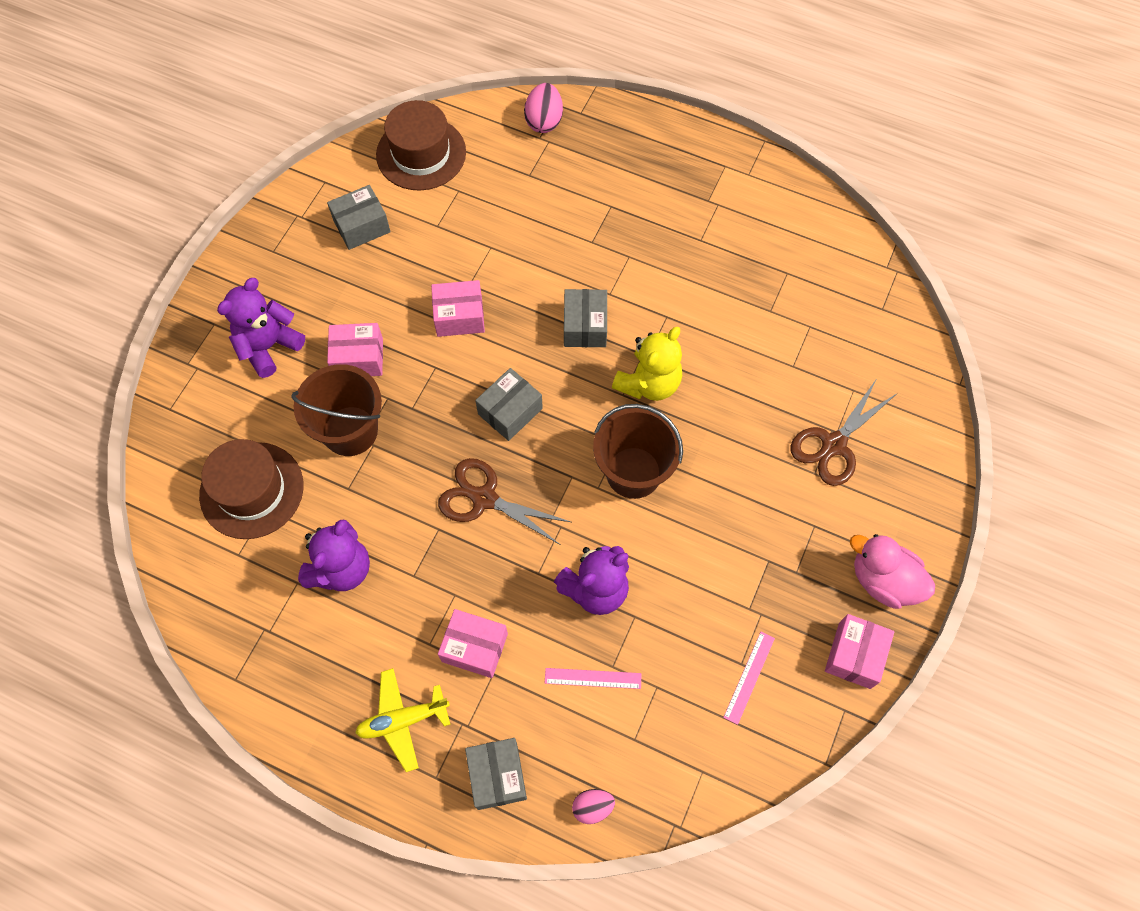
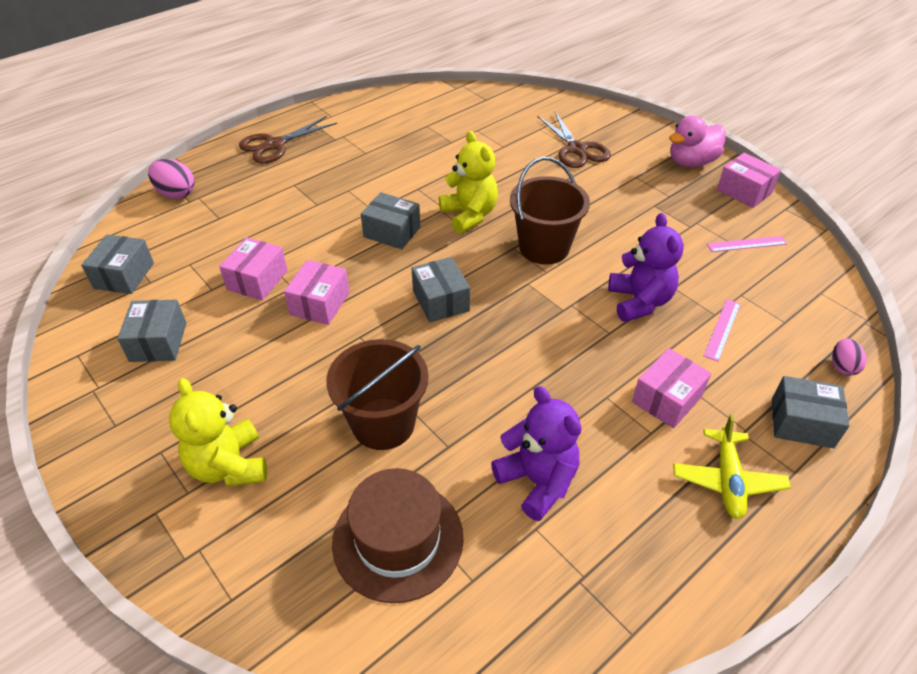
camera: 65 degrees left, 20 degrees down
(269, 346) = (229, 466): purple teddy bear -> yellow teddy bear
(358, 358) = (305, 391): pink box -> pink box (257, 280)
(421, 153) = (124, 275): brown hat -> grey box
(484, 498) = (517, 345): brown scissors -> brown scissors (274, 145)
(749, 677) = (746, 244): pink ruler -> pink ruler turned 60 degrees counterclockwise

